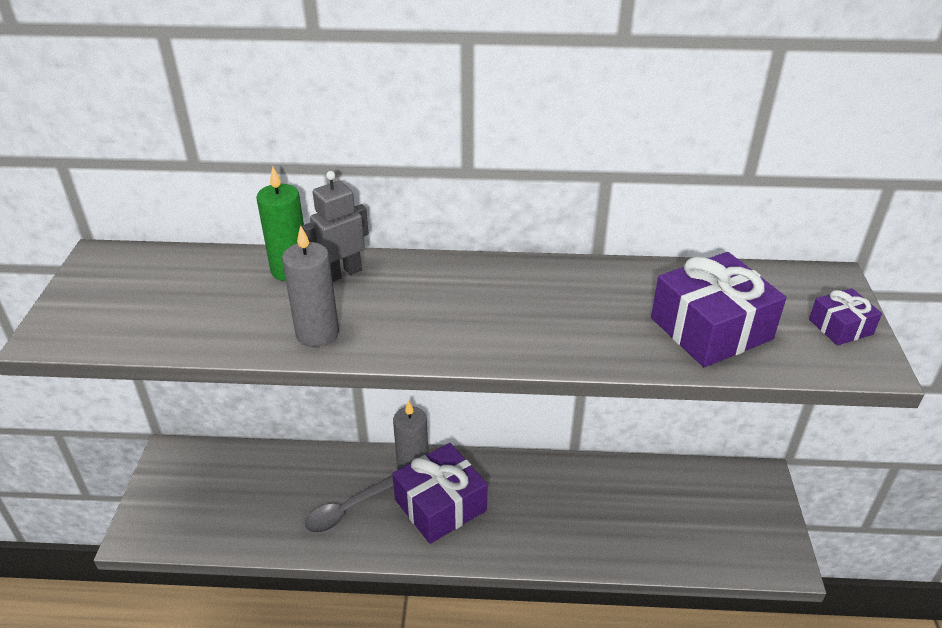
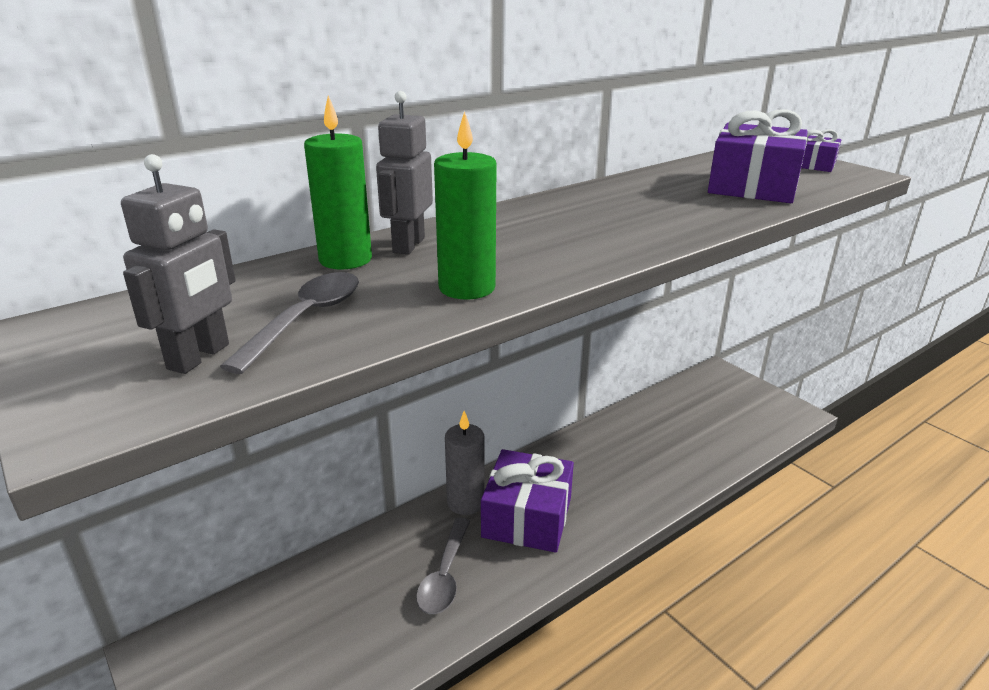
camera: 40 degrees left, 10 degrees down
(132, 316) = (199, 357): none -> grey robot
(206, 314) = (305, 319): none -> grey spoon
(317, 333) = (467, 288): grey candle -> green candle

